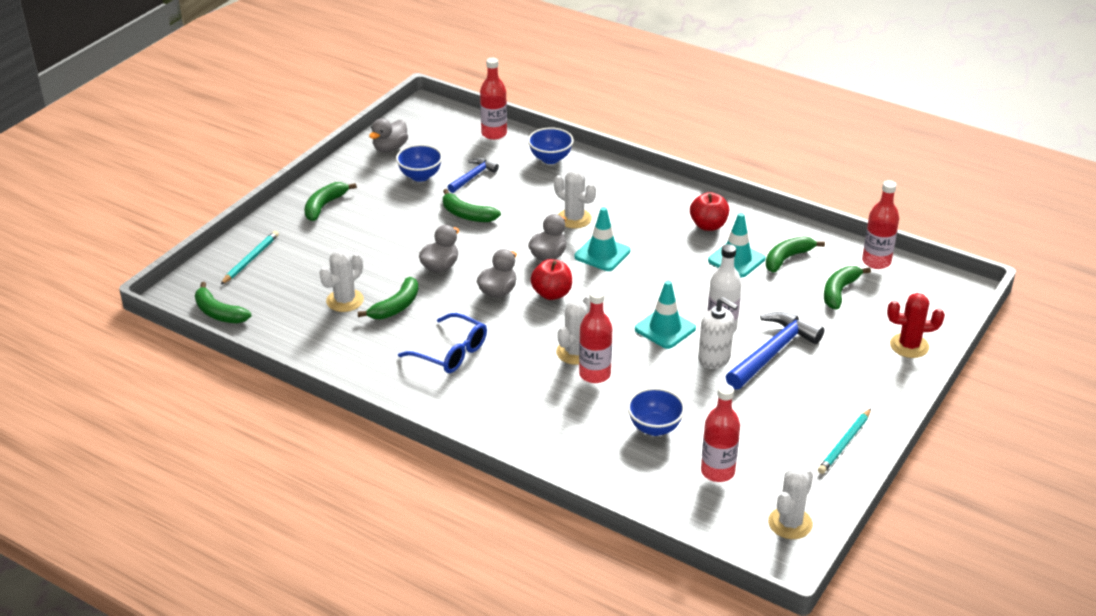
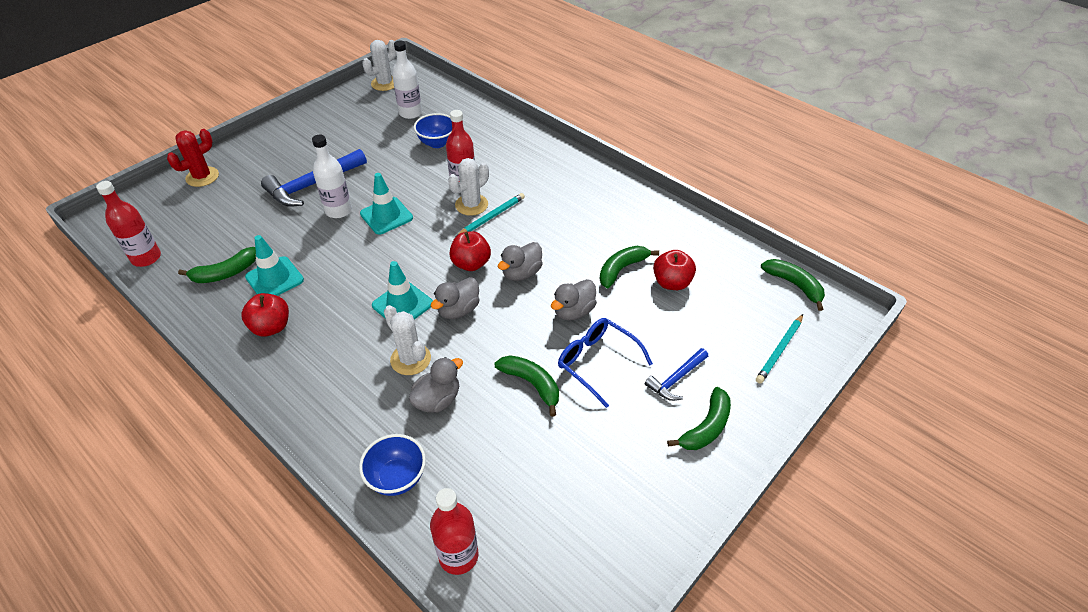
camera: 170 degrees left, 10 degrees up
(345, 300) = (671, 282): white cactus -> red apple
(390, 148) = (620, 544): grey duck -> grey duck (437, 400)
(420, 176) = (580, 468): blue bowl -> none
(450, 352) = (577, 218): blue glasses -> blue glasses (597, 363)
(473, 176) = (510, 455): blue hammer -> blue hammer (676, 379)
(714, 359) = (362, 186): white soap dispenser -> none
(717, 471) = (410, 113): red bottle -> white bottle
(839, 292) = (210, 231): green banana -> none
(844, 443) = (314, 119): turquoise pencil -> turquoise pencil (492, 217)
(909, 346) = (202, 177): red cactus -> red cactus turned 60 degrees counterclockwise

